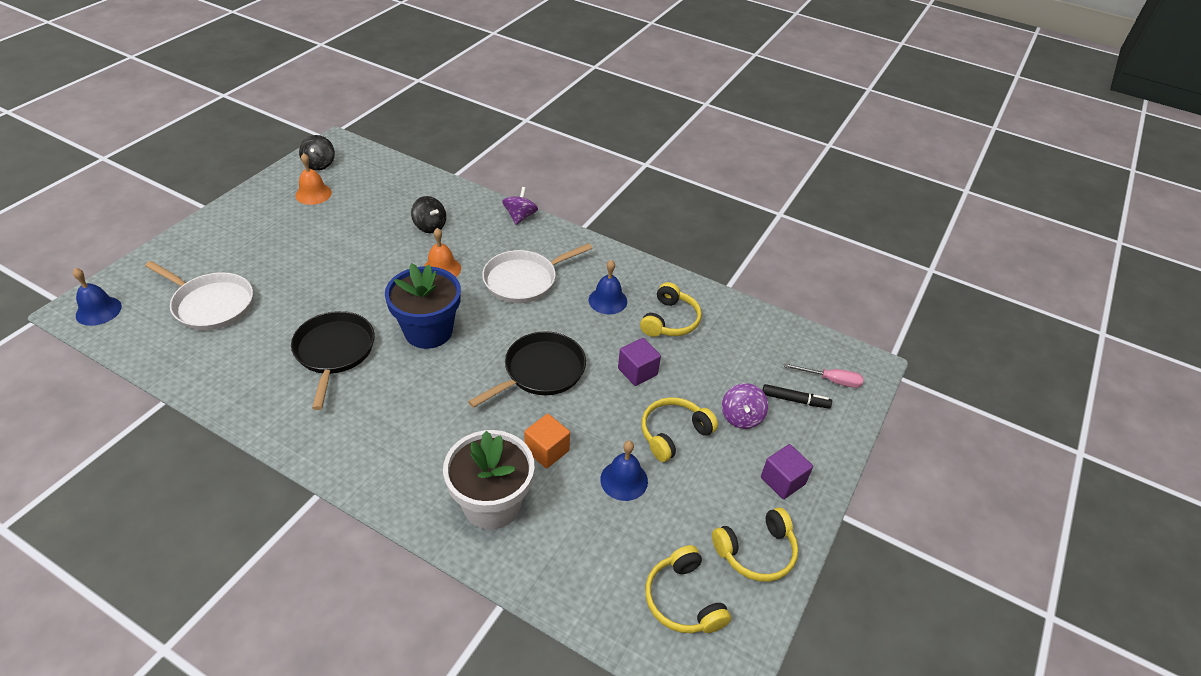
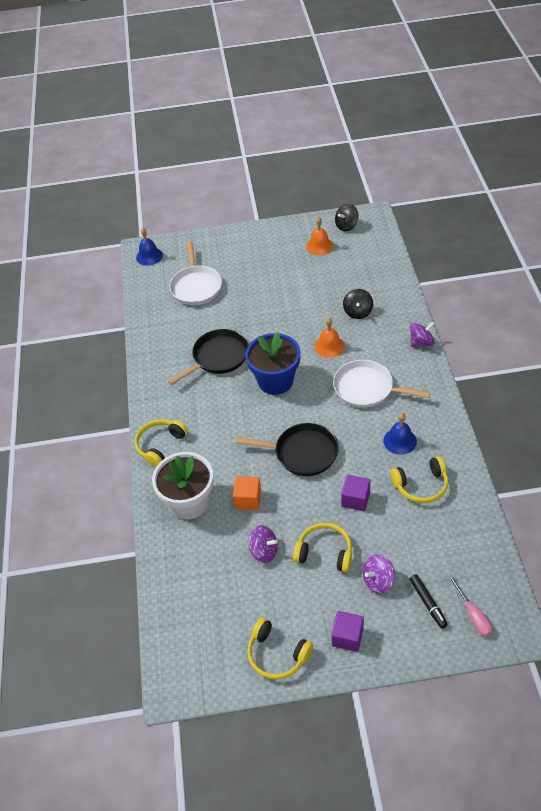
camera: 60 degrees right, 5 degrees up
(624, 480) = (264, 551): blue bell -> purple spinning top
(683, 600) = (210, 636): yellow headphones -> yellow headphones (160, 445)

